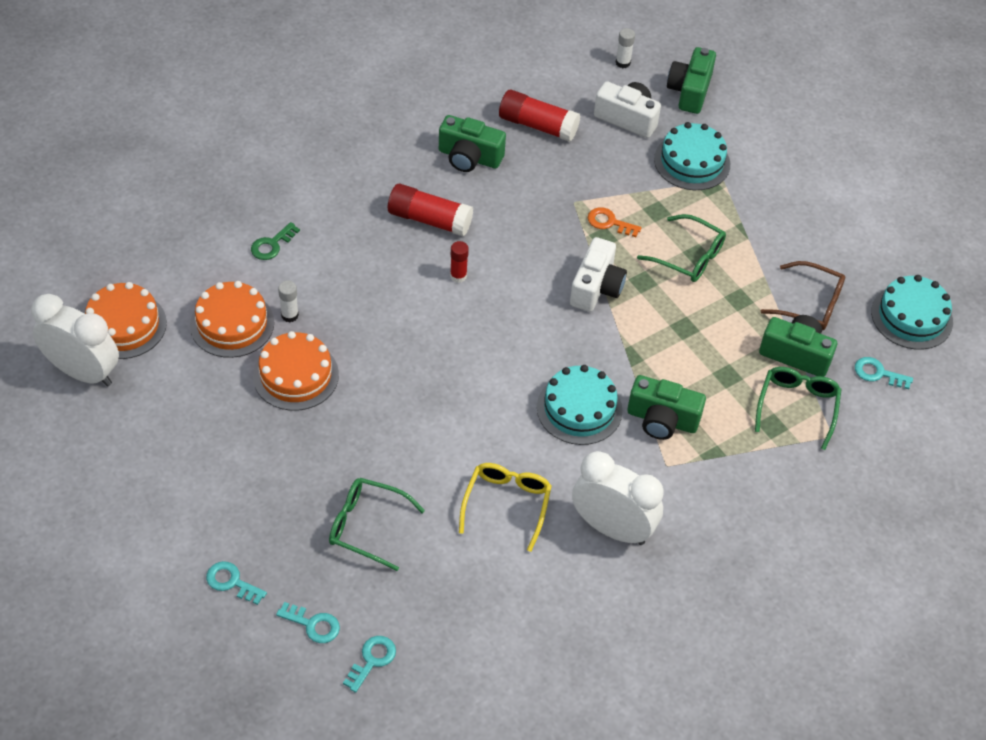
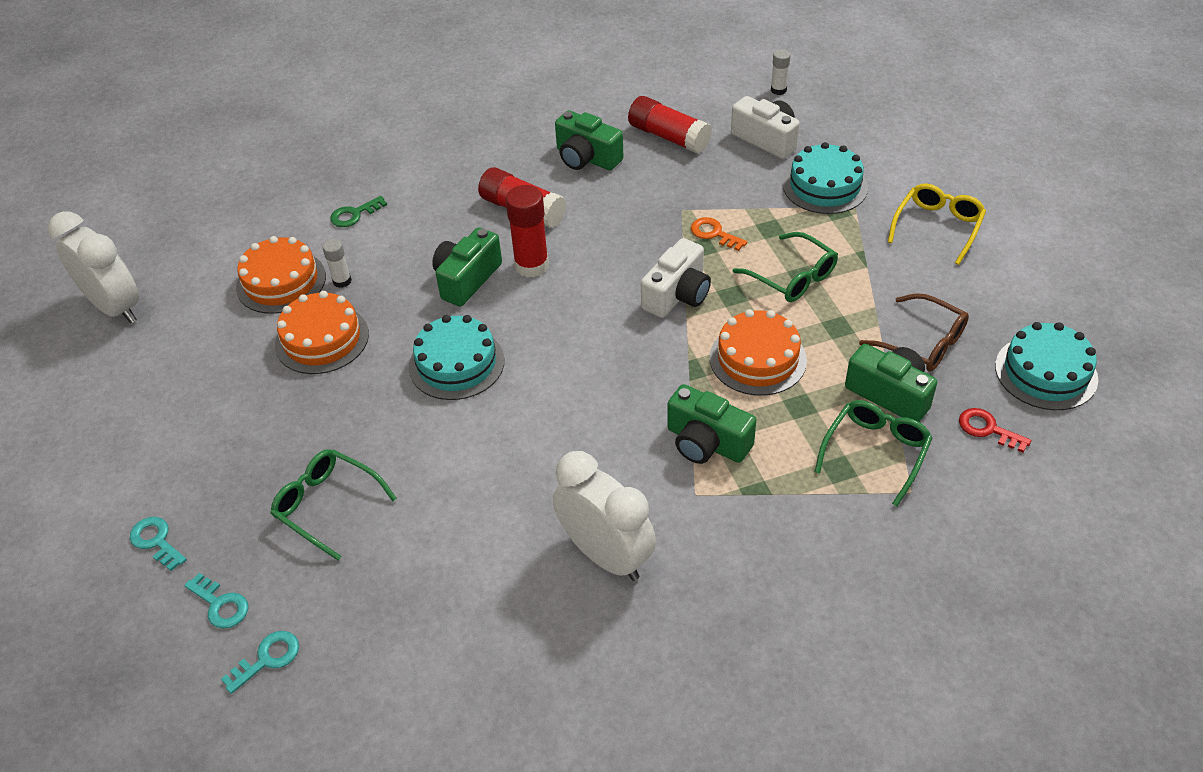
camera: 20 degrees right, 5 degrees down
(124, 325) = (176, 269): orange cake -> orange cake (758, 359)
(458, 276) = (531, 265): red glue stick -> red glue stick, size x1.85
(506, 505) = (492, 508): yellow glasses -> yellow glasses (937, 227)
(579, 409) = (614, 416): turquoise cake -> turquoise cake (456, 363)
(689, 91) = (843, 121): green camera -> green camera (466, 279)
(878, 373) = (987, 429): turquoise key -> red key

